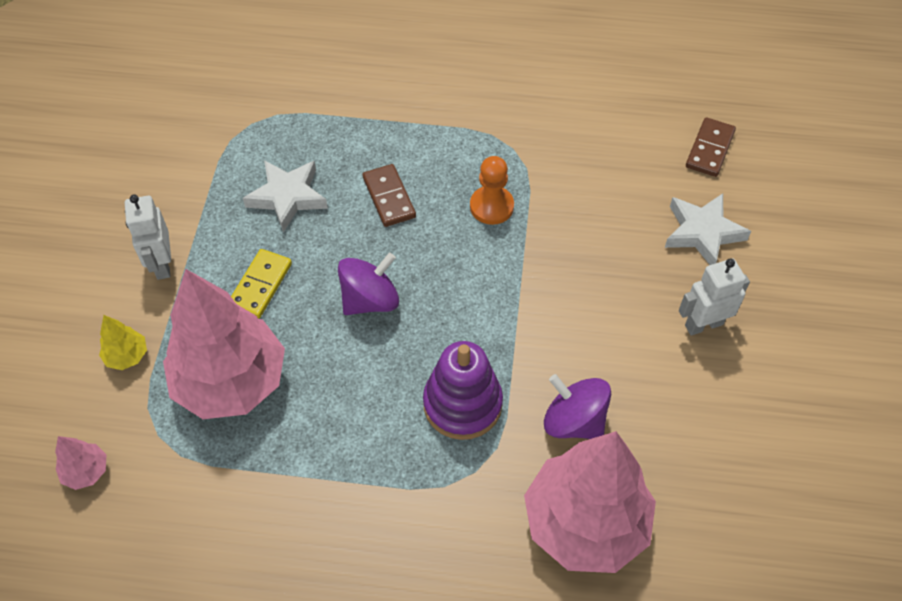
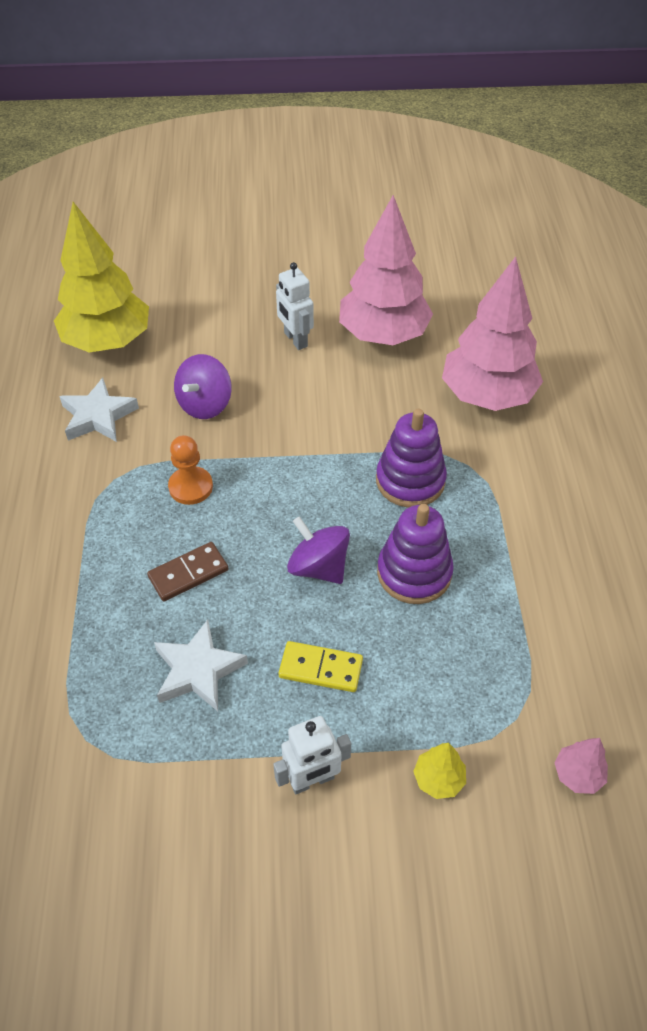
camera: 100 degrees left, 5 degrees down
(231, 381) = (439, 666): pink tree -> pink tree (383, 335)
(341, 382) = (414, 573): none -> purple stacking toy
(574, 421) = (404, 409): purple spinning top -> purple spinning top (205, 404)
(702, 232) = (202, 343): white star -> white star (98, 416)
(709, 149) = (108, 341): brown domino -> yellow tree

